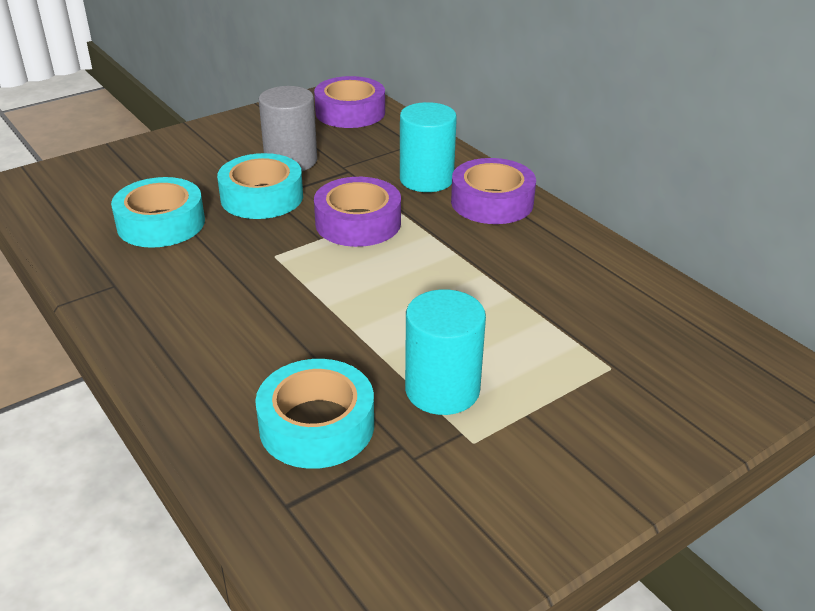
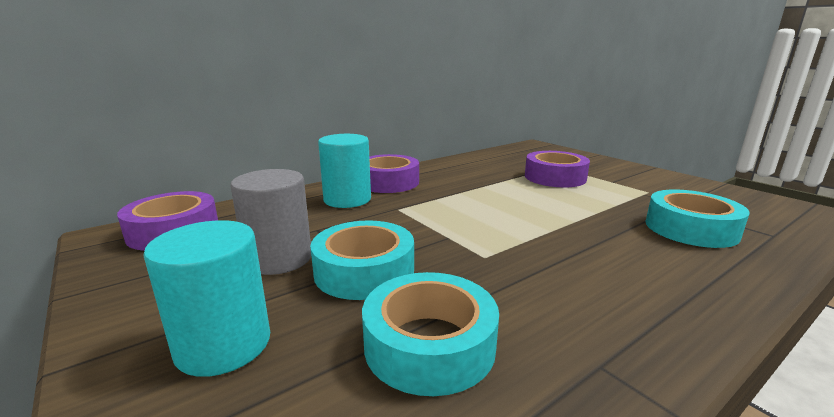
camera: 90 degrees left, 15 degrees down
(358, 223) = (420, 222): purple tape -> purple tape (555, 177)
(442, 390) = (613, 197): turquoise cylinder -> turquoise cylinder (223, 345)

